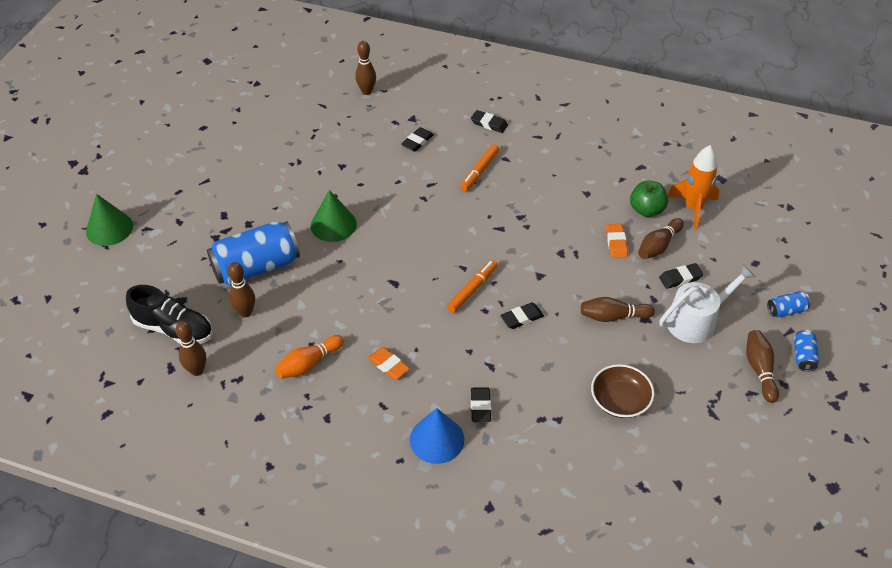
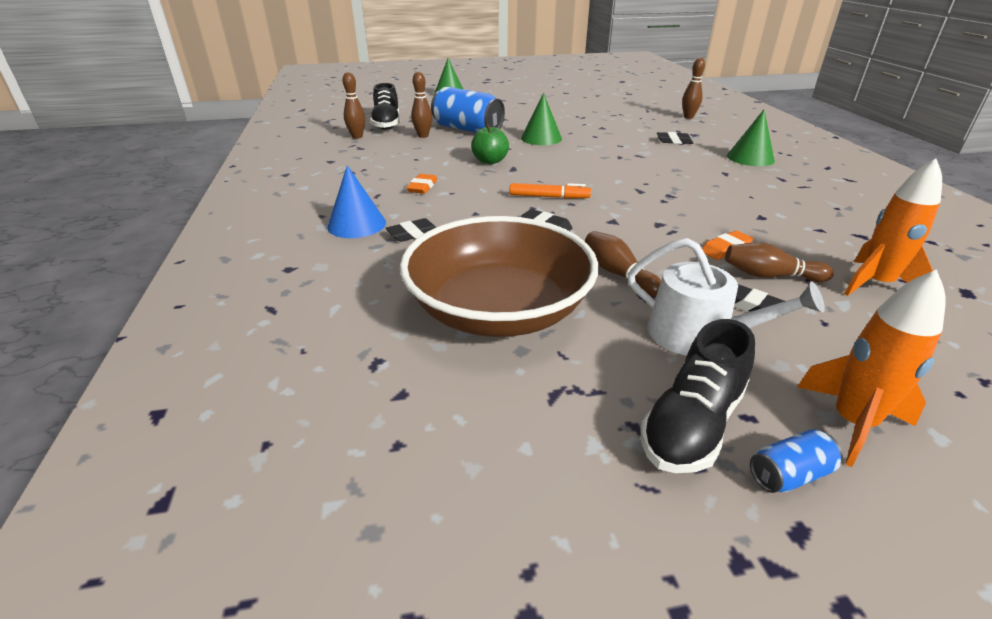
camera: 60 degrees right, 15 degrees down
(309, 363) = (395, 162): orange bowling pin -> none
(479, 171) = (689, 167): orange marker -> none
(489, 124) = (750, 158): black eraser -> green cone
(620, 400) = (499, 310): brown bowl -> brown bowl, size x2.13
(646, 210) = (807, 254): green apple -> green apple (490, 161)
(759, 370) = (692, 424): brown bowling pin -> black shoe
(786, 310) = (852, 423): blue can -> orange rocket

